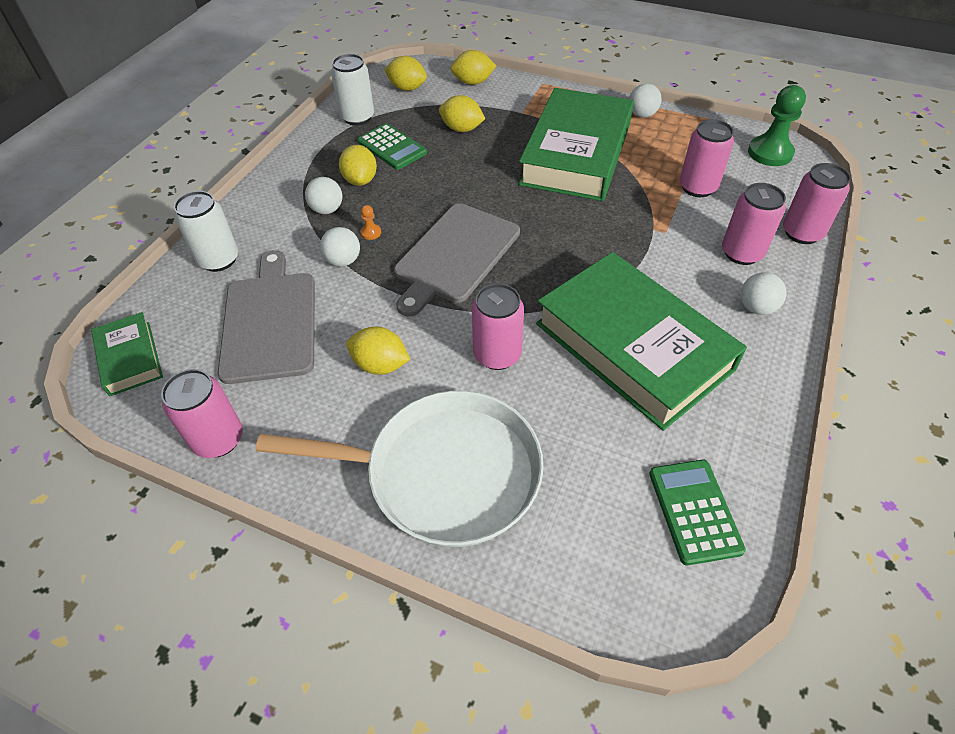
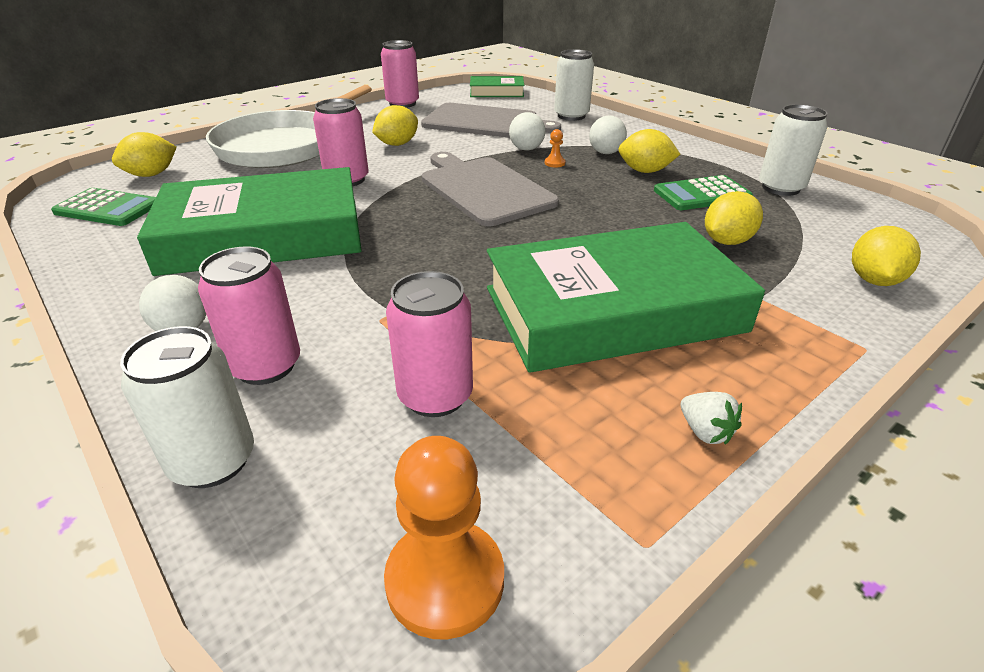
camera: 115 degrees right, 15 degrees down
(407, 88) = (857, 228): yellow lemon -> yellow lemon (151, 174)
(576, 154) = (613, 310): green book -> green book turned 60 degrees counterclockwise
(642, 115) = (705, 432): white ball -> white strawberry
(770, 153) = (445, 580): green pawn -> orange pawn
(802, 233) = (213, 461): pink can -> white can

